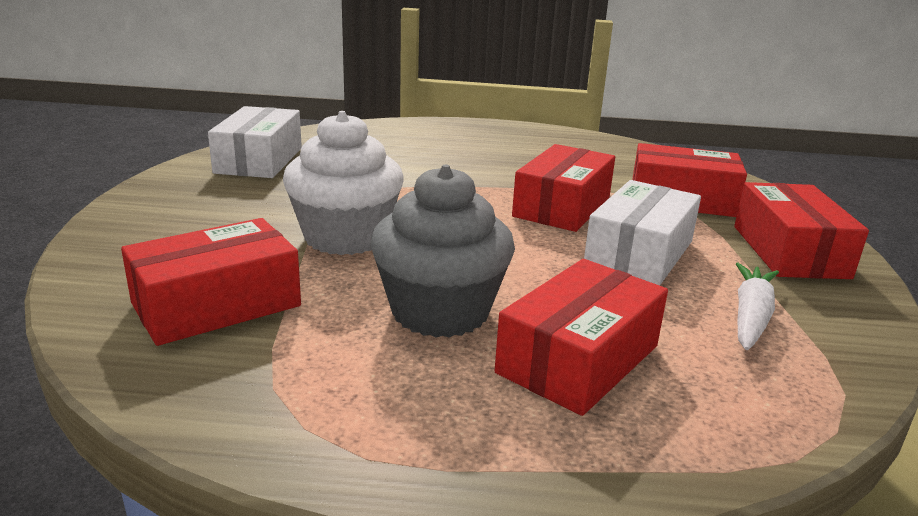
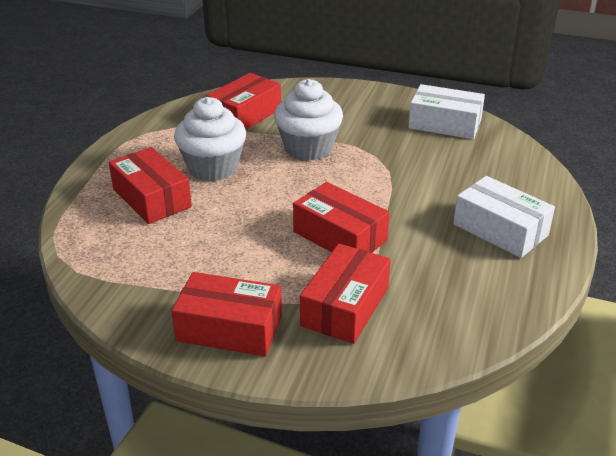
camera: 105 degrees right, 10 degrees up
(217, 305) = (245, 115): red box -> red box turned 60 degrees clockwise
(440, 311) = (213, 168): grey cupcake -> white cupcake
(639, 253) = (252, 251): white box -> white box (500, 230)
(750, 316) = (157, 268): white carrot -> none

